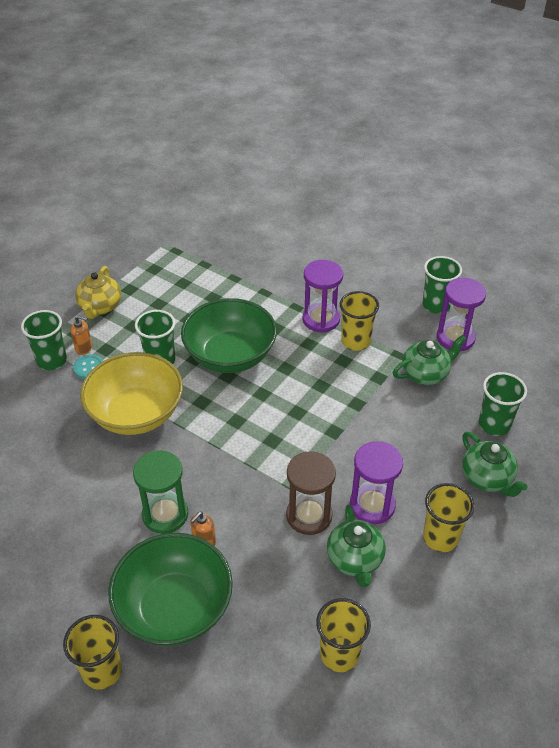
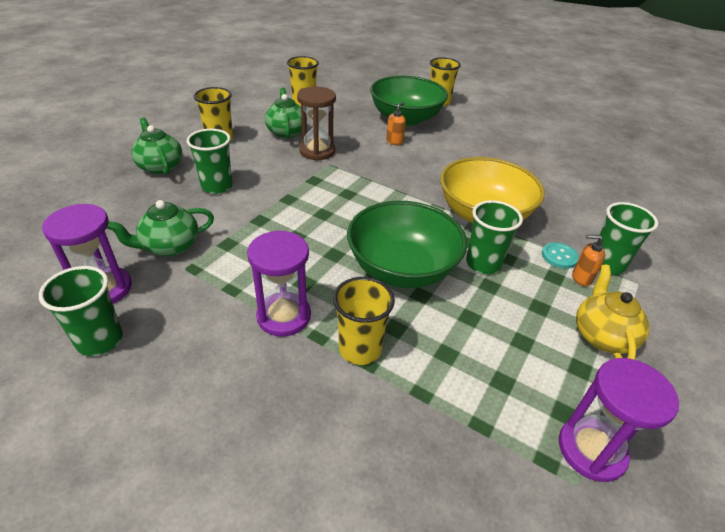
camera: 175 degrees right, 5 degrees down
(165, 514) = (427, 154): green hourglass -> none
(355, 341) = (242, 285): yellow cup -> yellow cup (360, 349)
(372, 505) = (266, 155): purple hourglass -> purple hourglass (591, 450)
(494, 424) = (124, 201): green cup -> green cup (217, 186)

